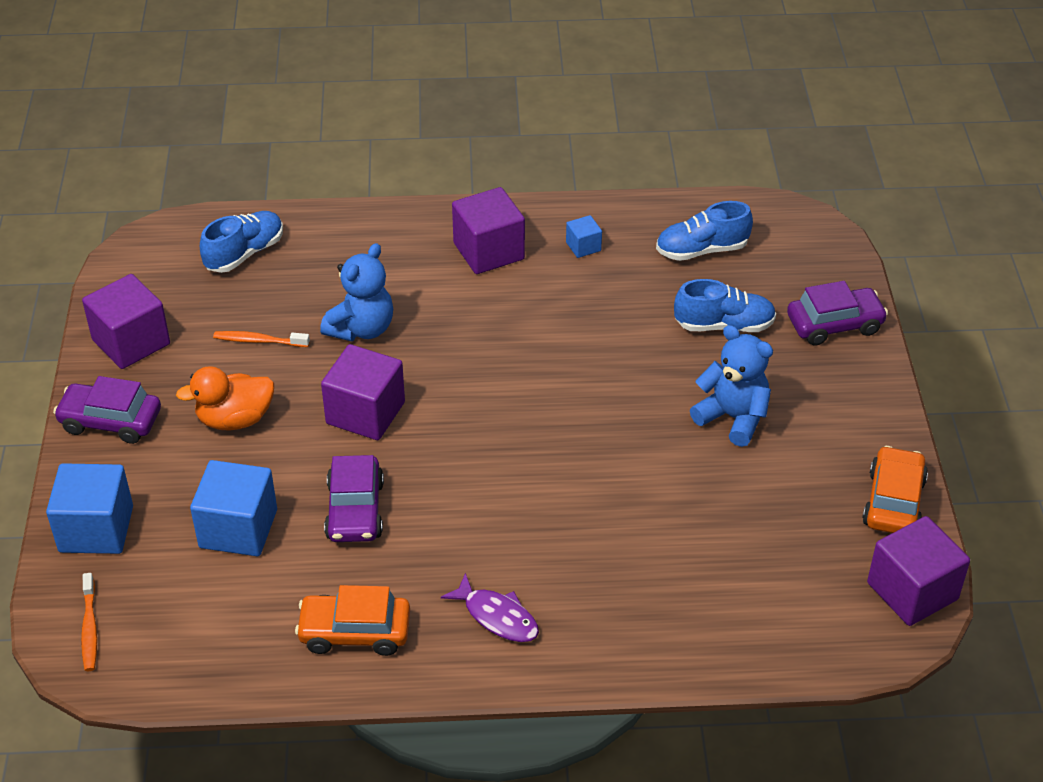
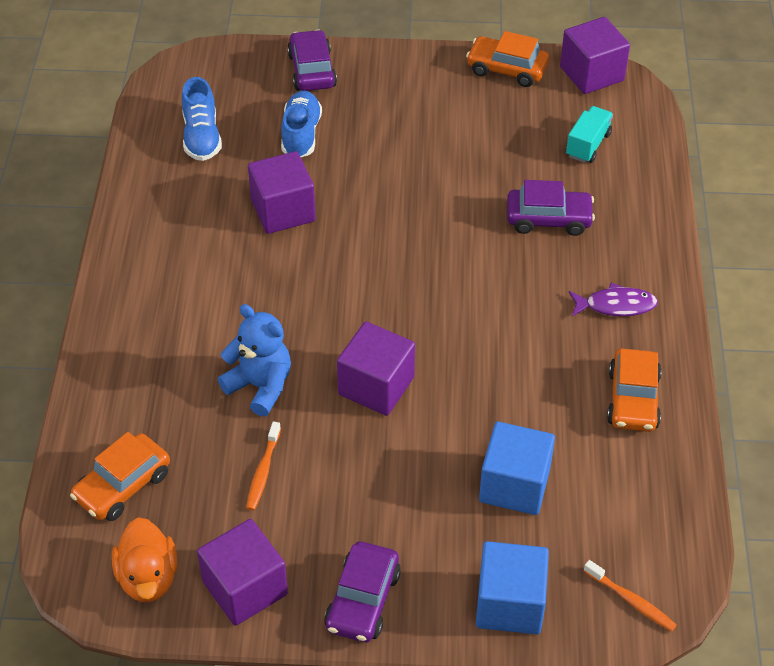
camera: 85 degrees left, 5 degrees up
(89, 628) = (631, 601): orange toothbrush -> orange toothbrush turned 45 degrees clockwise
(235, 419) = (372, 490): orange duck -> orange duck (148, 577)
(245, 253) = (123, 486): blue shoe -> orange car
(355, 510) = (496, 396): purple car -> purple car (548, 219)
(489, 251) = (168, 283): purple cube -> purple cube (283, 210)
(497, 616) = (616, 305): purple fish -> purple fish turned 45 degrees clockwise
(583, 246) = (177, 214): blue cube -> none
(733, 418) = (410, 143): blue teddy bear -> none
(771, 588) = (588, 145): none -> turquoise truck

